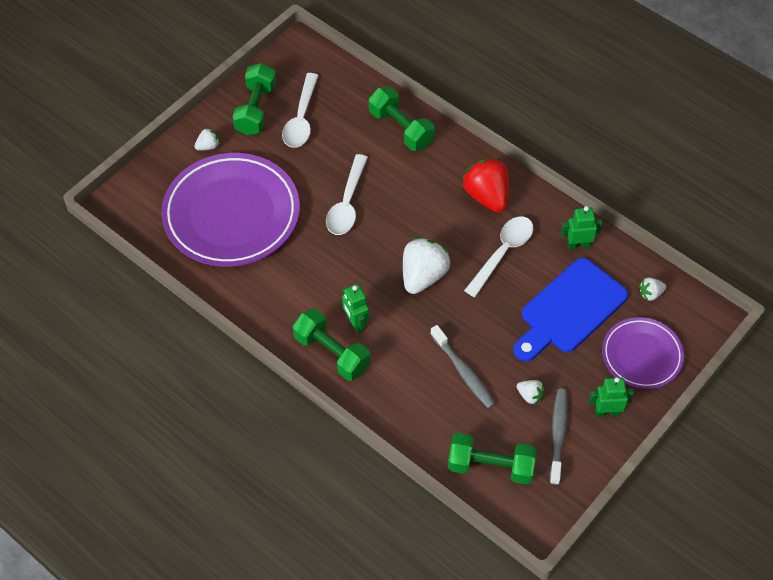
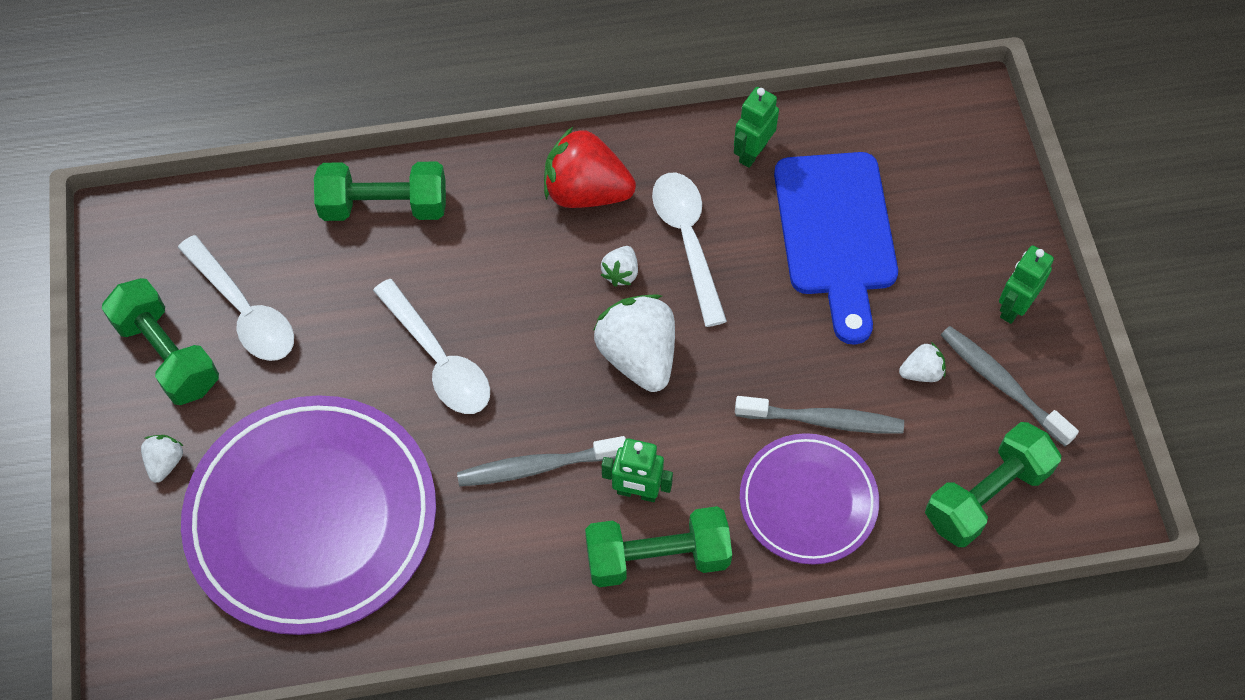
camera: 50 degrees left, 5 degrees up
(332, 277) = (537, 467): none -> grey toothbrush
(642, 355) = (966, 210): purple plate -> purple plate (808, 501)
(650, 294) = (889, 134): white strawberry -> white strawberry (621, 273)

